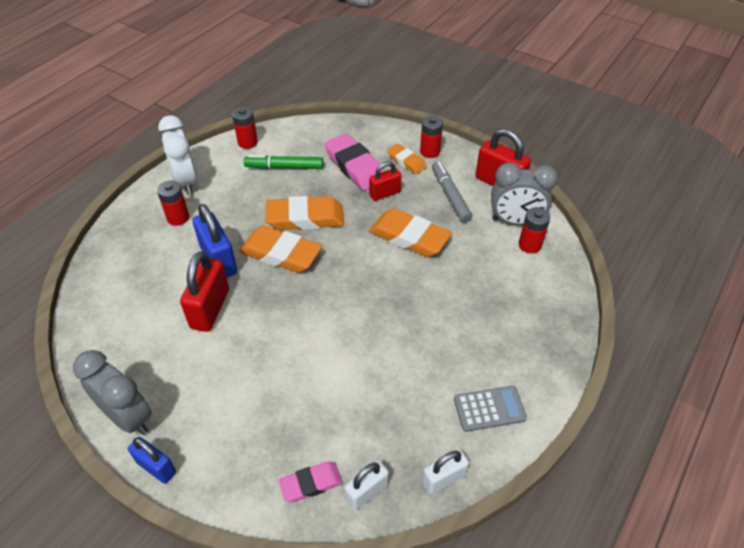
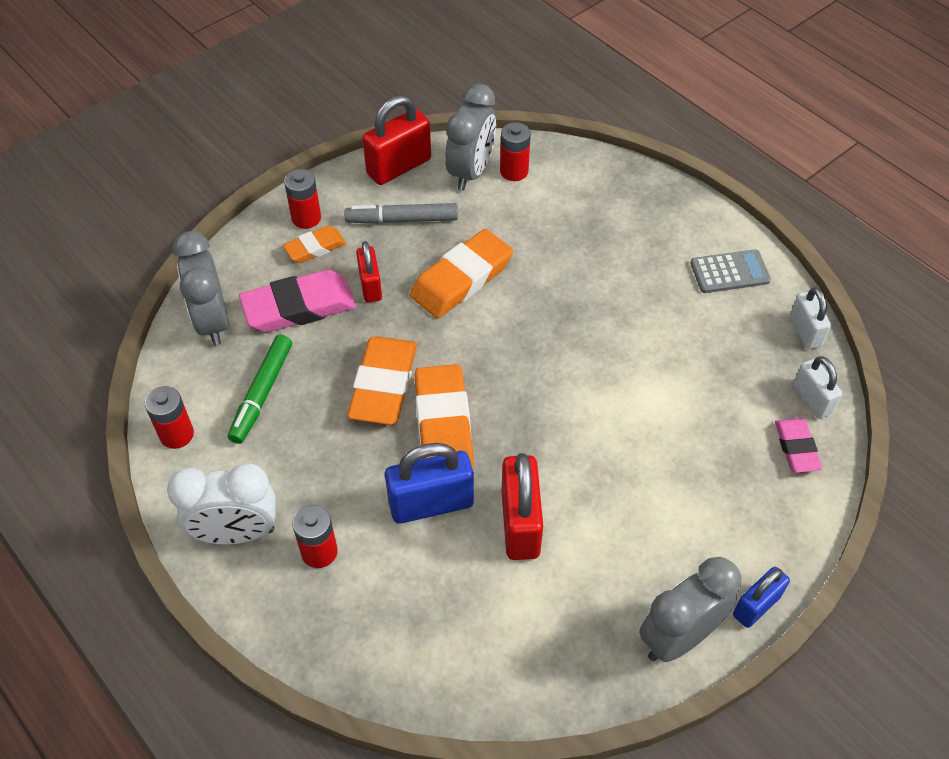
camera: 75 degrees left, 5 degrees up
(210, 309) = (520, 523): red padlock -> red padlock turned 60 degrees clockwise
(281, 254) = (443, 425): orange eraser -> orange eraser turned 45 degrees counterclockwise
(331, 134) = (212, 322): none -> grey clock
(489, 409) = (729, 272): grey calculator -> grey calculator turned 75 degrees clockwise

